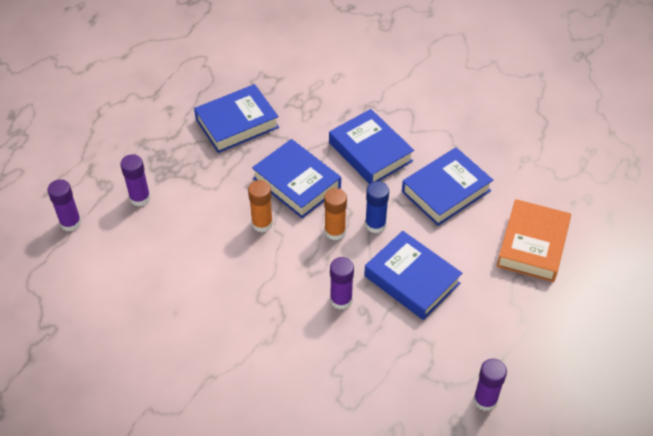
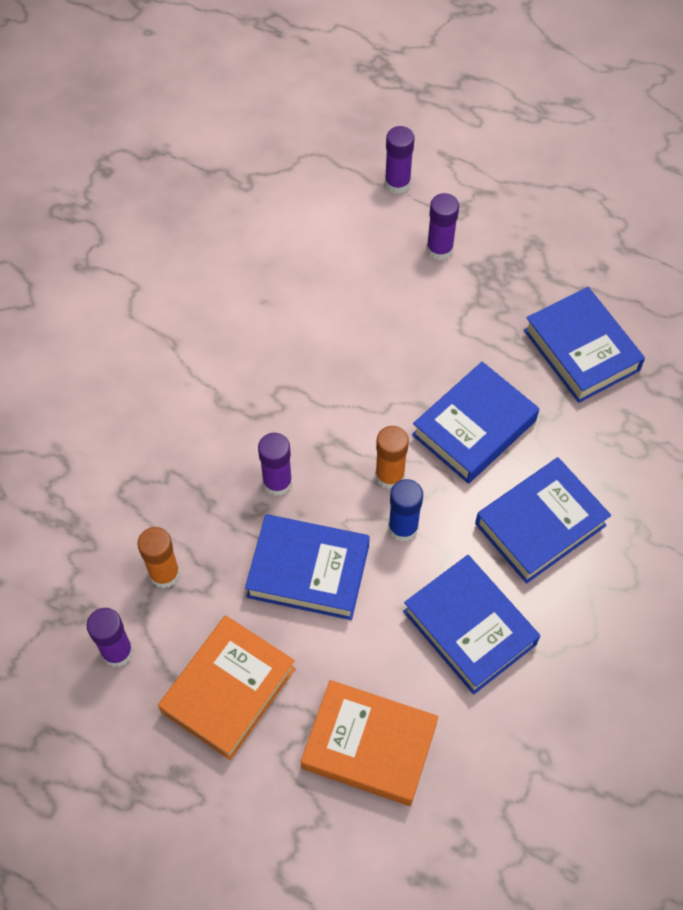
camera: 90 degrees right, 10 degrees up
(262, 223) = (401, 388): orange glue stick -> orange glue stick (164, 573)
(412, 279) = (308, 571): blue book -> blue book turned 60 degrees clockwise
(505, 326) = (228, 690): none -> orange book

